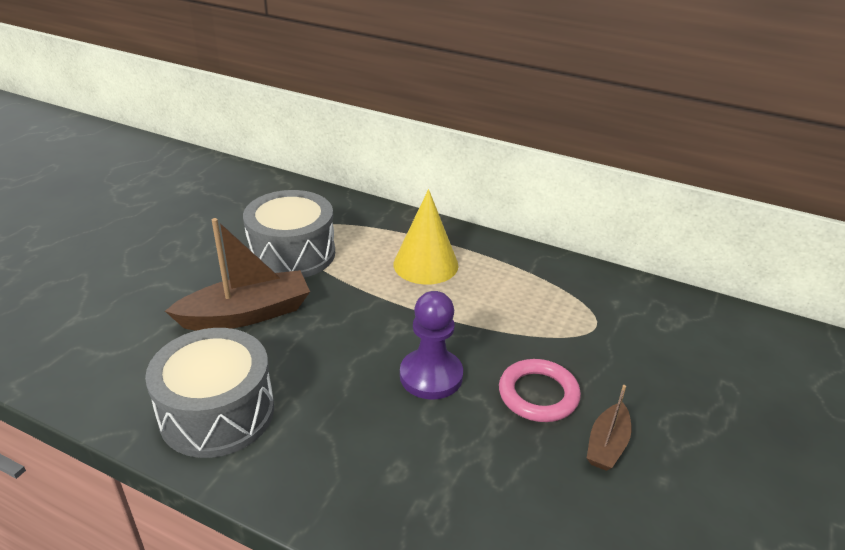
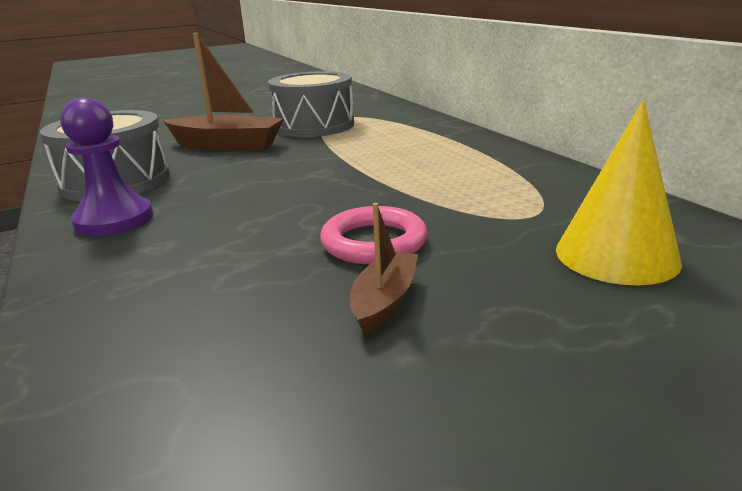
camera: 40 degrees right, 10 degrees down
(425, 264) = (411, 147): yellow cone -> yellow cone (616, 255)
(431, 376) = (295, 204): purple pawn -> purple pawn (114, 220)
(607, 445) = (384, 301): brown boat -> brown boat turned 135 degrees clockwise

